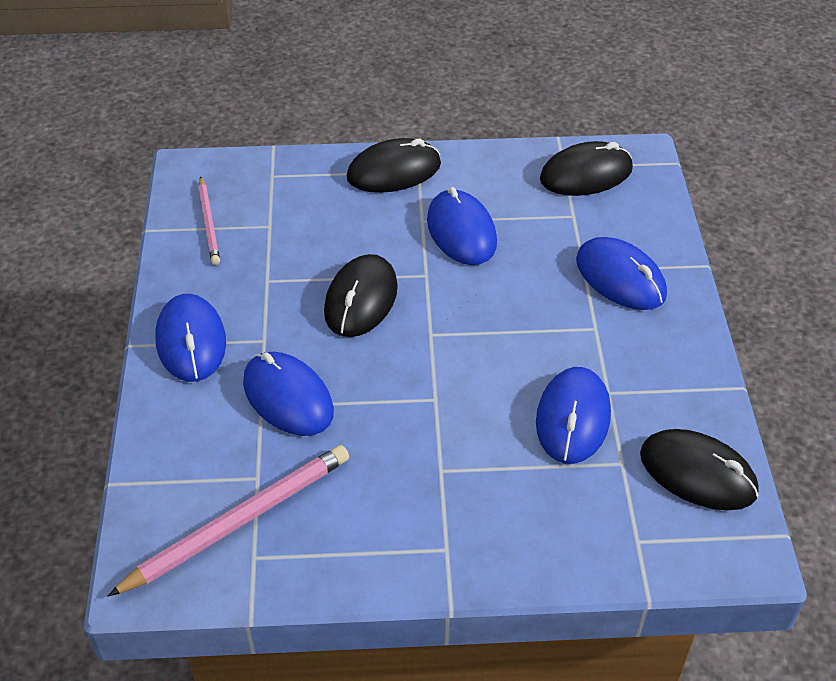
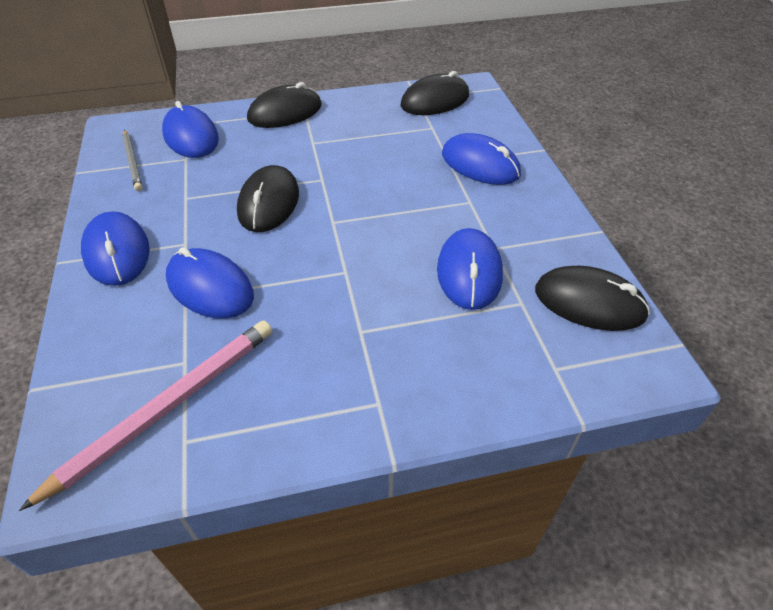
camera: 10 degrees left, 0 degrees up
(209, 223) = (133, 162): pink pencil -> grey pencil
(461, 231) = (345, 146): blue mouse -> blue mouse (191, 136)

